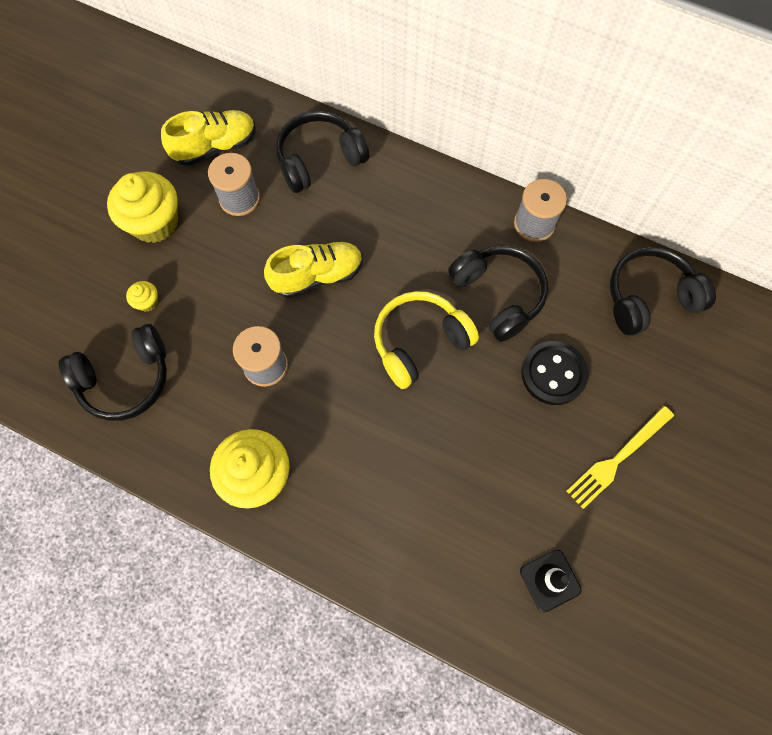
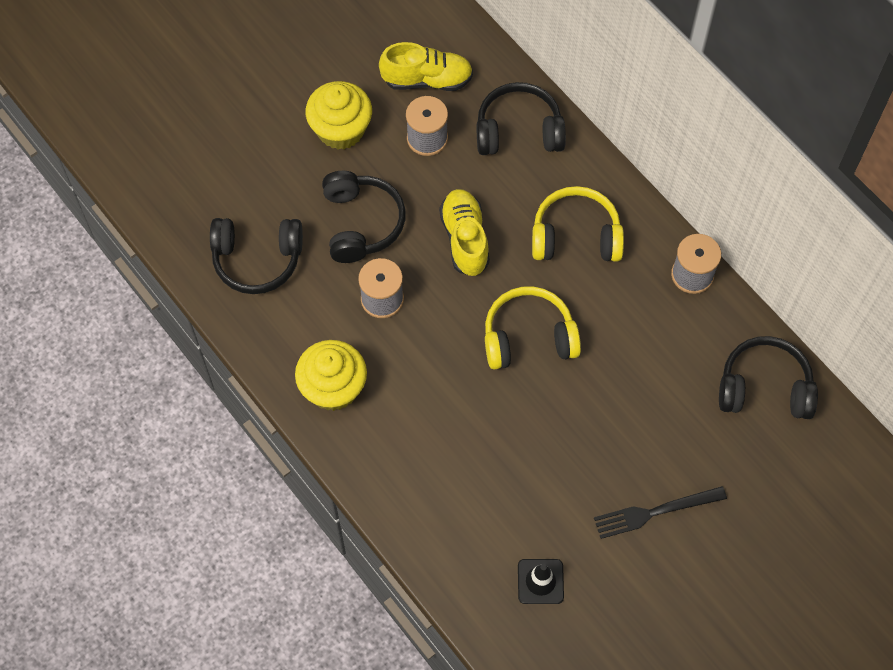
camera: 25 degrees right, 5 degrees down
(147, 302) = (304, 200): yellow cupcake -> none
(317, 276) = (465, 239): yellow shoe -> yellow shoe turned 105 degrees counterclockwise
(416, 232) = (576, 236): none -> yellow headphones
(498, 295) = (622, 326): black headphones -> black headphones (361, 223)
(553, 374) = (636, 416): black button -> none
(617, 458) = (655, 512): yellow fork -> black fork

